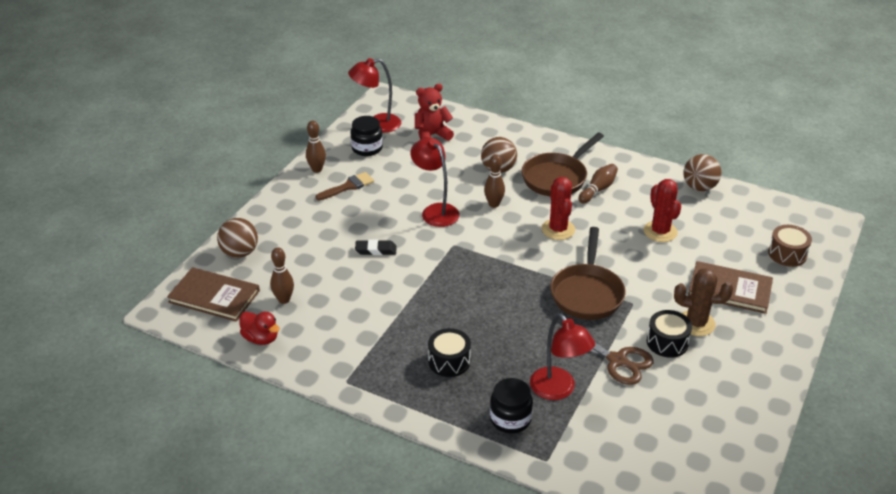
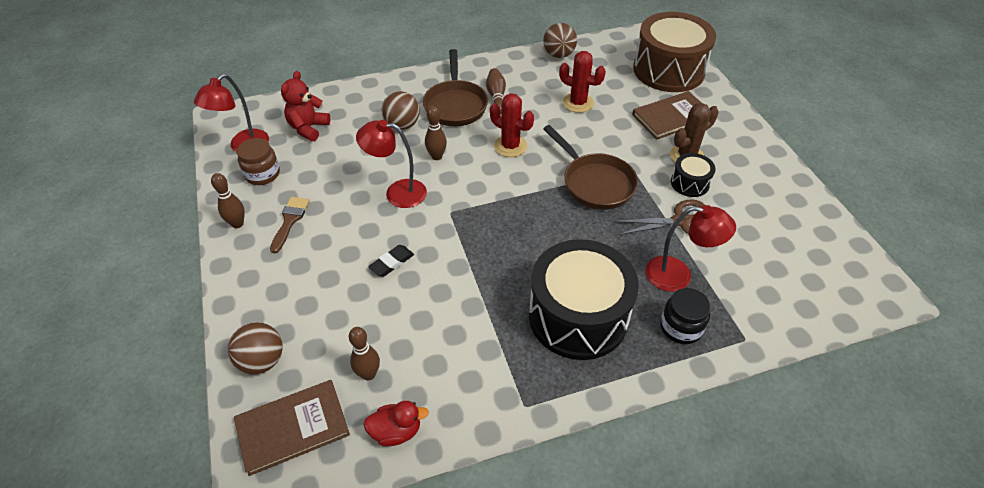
camera: 45 degrees left, 10 degrees up
(367, 148) = (262, 174): black jar -> brown jar
(449, 361) = (578, 316): black drum -> black drum, size x2.20
(787, 254) = (668, 70): brown drum -> brown drum, size x2.20

